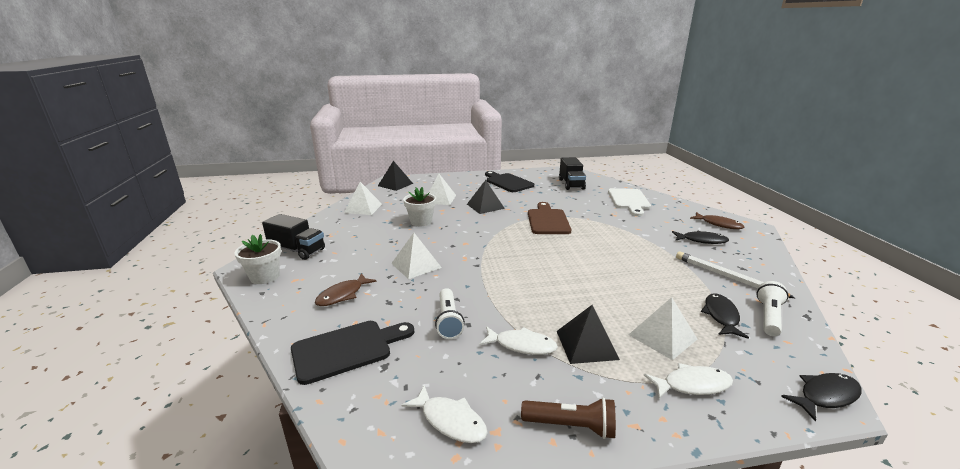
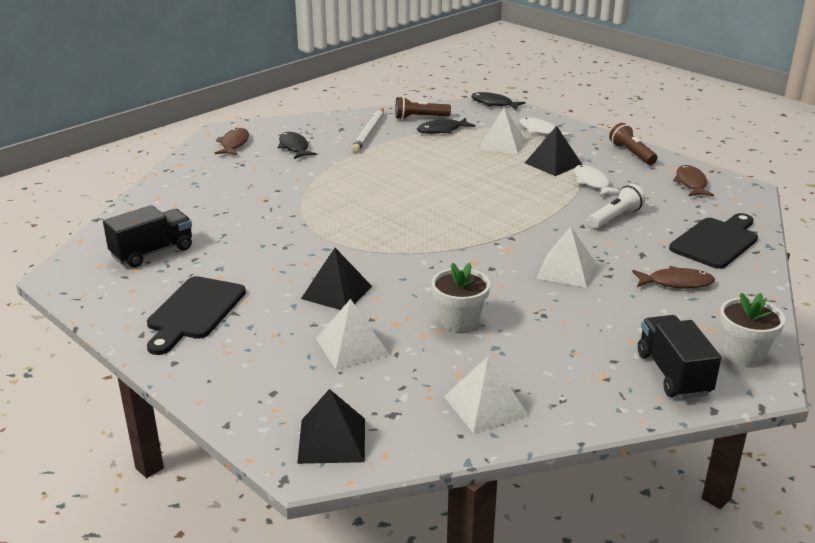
camera: 125 degrees left, 5 degrees up
(347, 349) = (716, 242): black cutting board -> black cutting board turned 105 degrees clockwise
(450, 421) = (691, 183): white fish -> brown fish
(548, 220) = (336, 232): brown cutting board -> none
(629, 200) = (196, 198): white cutting board -> none
(768, 317) = (420, 117): white flashlight -> brown flashlight

